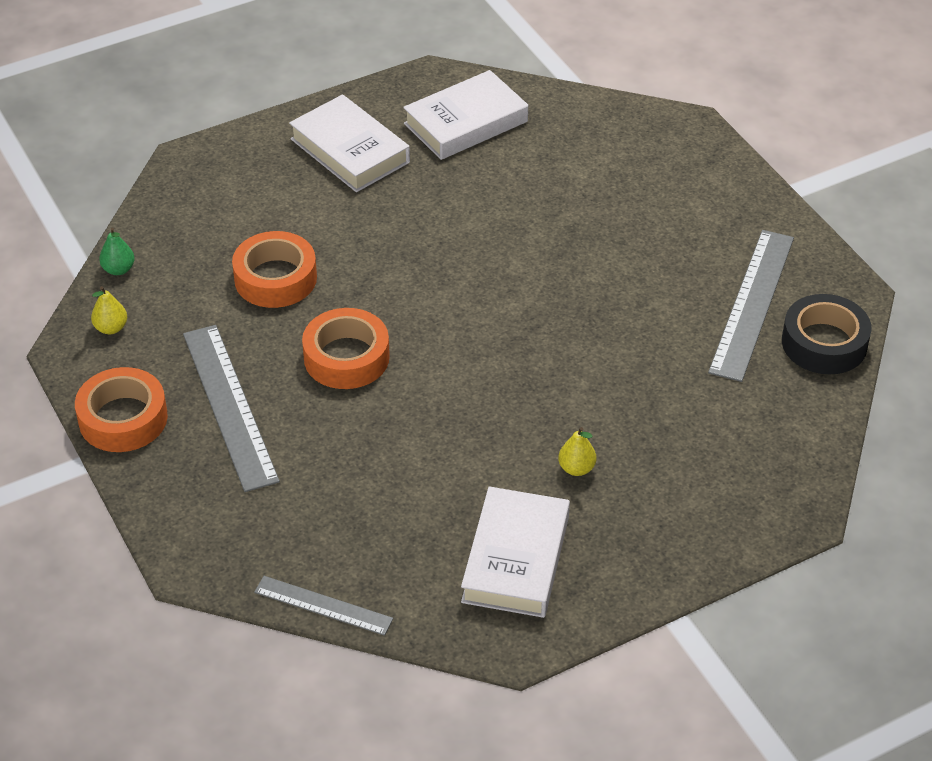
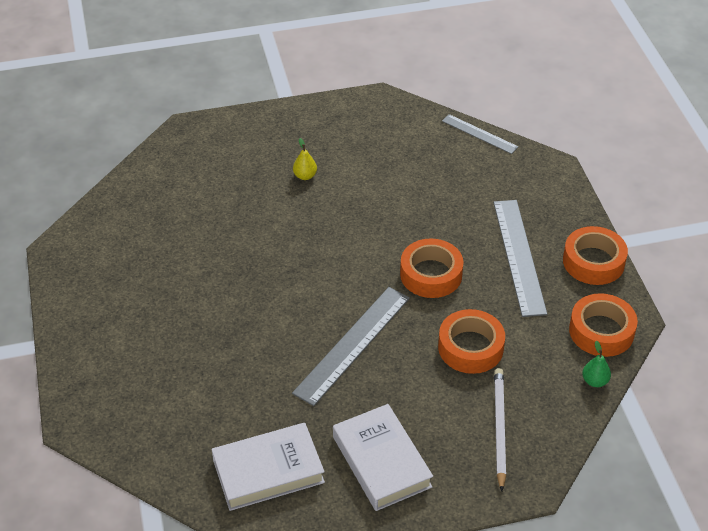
camera: 165 degrees left, 0 degrees up
(111, 328) = (601, 331): yellow pear -> orange tape
(227, 203) = (499, 428): none -> white pencil
(515, 559) = (362, 136): white book -> none
(752, 304) = (130, 257): grey ruler -> grey ruler (352, 344)
(824, 343) = (101, 220): black tape -> none

